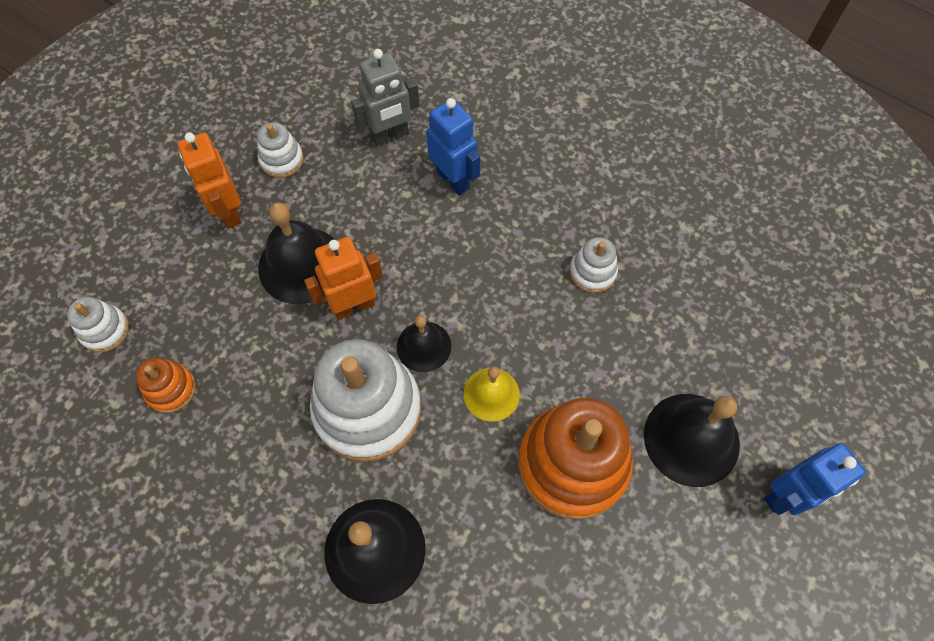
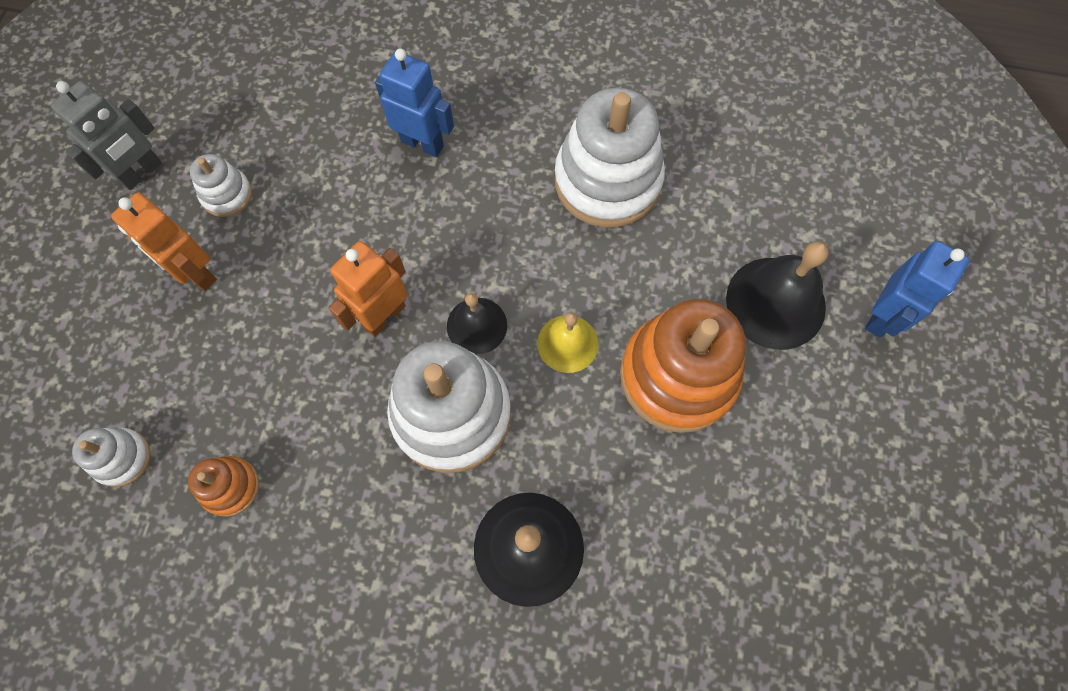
camera: 25 degrees left, 5 degrees up
(301, 265) = (306, 297): black bell -> none
(390, 136) = (333, 123): grey robot -> grey robot (142, 173)
(592, 272) = (607, 181): white stacking toy -> white stacking toy, size x2.12

